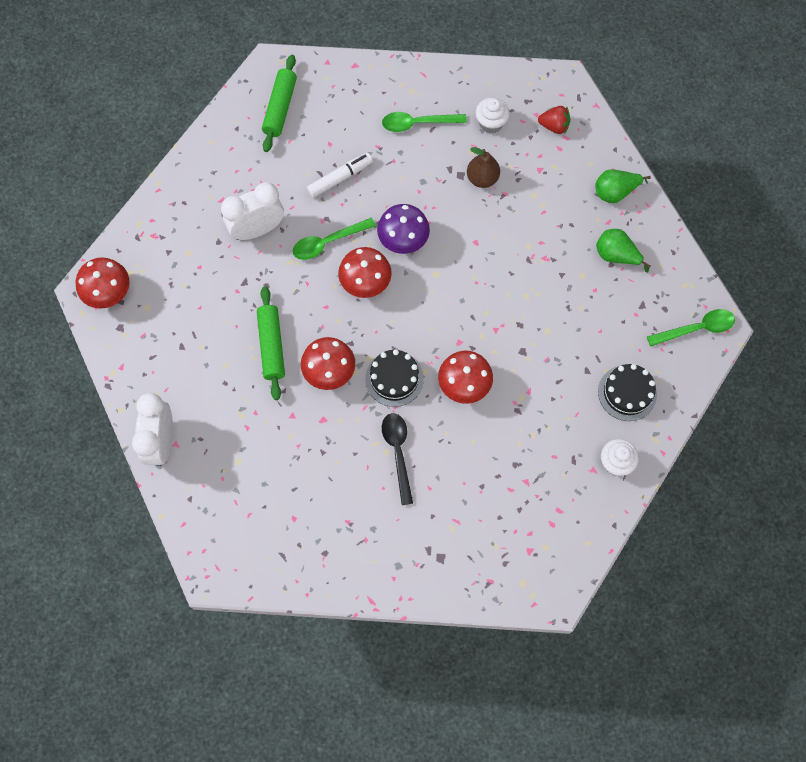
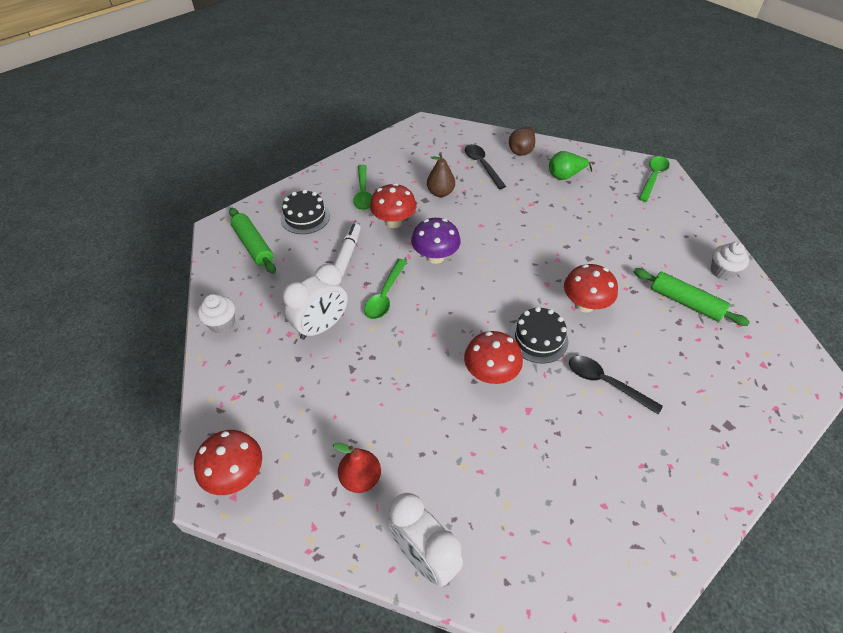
camera: 45 degrees left, 20 degrees down
(174, 363) = (361, 478): none -> red pear
(257, 229) = (321, 327): white clock -> white clock turned 150 degrees counterclockwise
(271, 346) = (426, 393): green rolling pin -> green rolling pin (685, 302)
(365, 283) = (442, 299): red mushroom -> red mushroom (394, 222)
(417, 123) = (363, 193): green spoon -> green spoon turned 45 degrees counterclockwise
(491, 123) = (409, 165): white cupcake -> white cupcake (222, 323)
(554, 126) = (447, 144): red strawberry -> none
(555, 179) = (482, 165): none -> black spoon
(615, 192) = (522, 150): green pear -> brown pear
(627, 393) = (671, 232): black cake -> black cake (305, 217)

